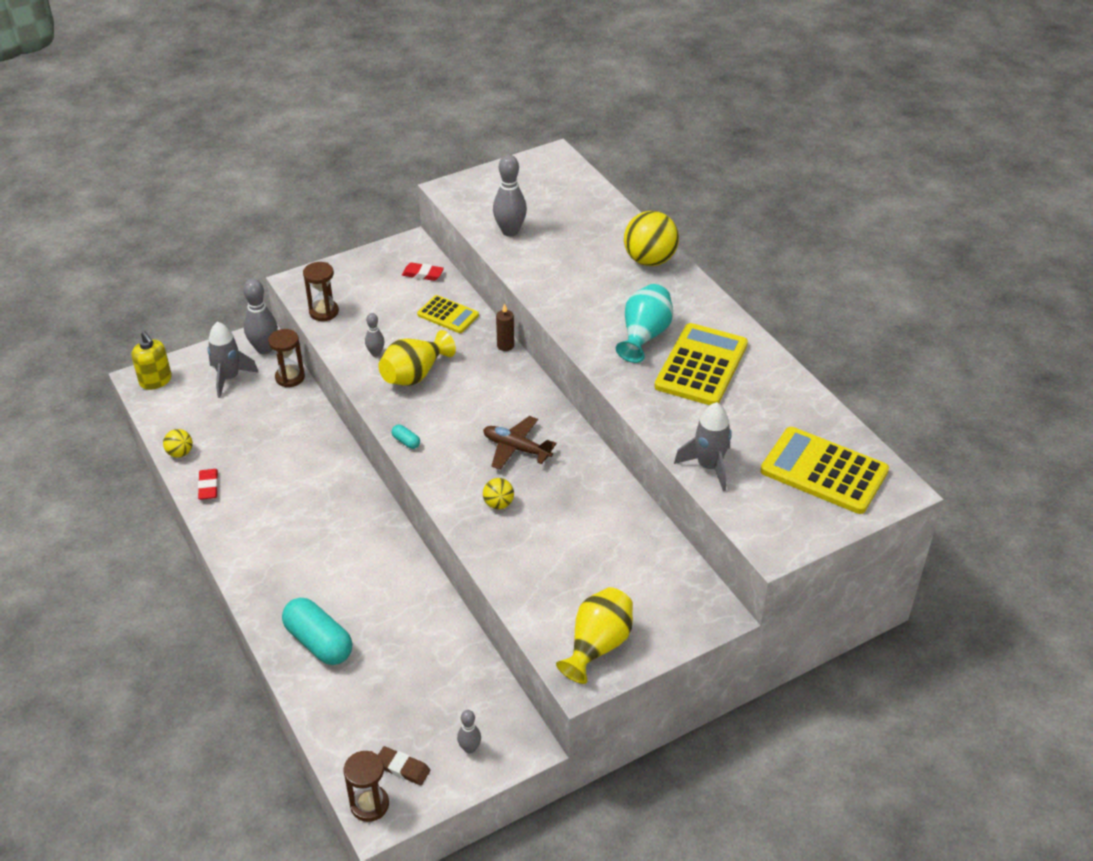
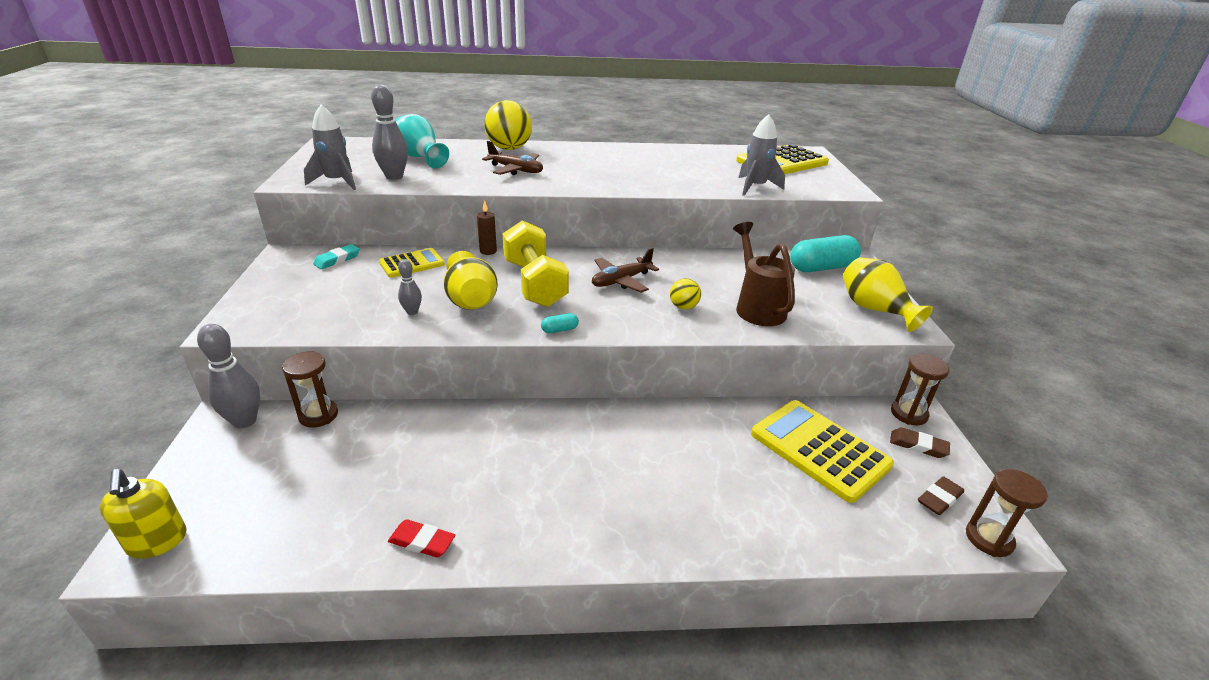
camera: 65 degrees left, 10 degrees down
(156, 381) = (157, 542): yellow soap dispenser -> yellow soap dispenser turned 75 degrees clockwise
(180, 453) = (330, 554): yellow ball -> none
(229, 378) = (253, 465): grey rocket -> grey rocket (337, 182)
(319, 642) = (745, 512): turquoise capsule -> turquoise capsule (821, 268)
(324, 312) = (304, 324): brown hourglass -> brown hourglass (909, 414)
(422, 274) = (337, 260): red eraser -> turquoise eraser
(470, 398) = (534, 283): none -> yellow dumbbell
(470, 748) = (918, 446): grey bowling pin -> brown eraser
(536, 555) = (757, 307): none -> brown watering can
(594, 289) = (516, 170): none -> brown plane
(644, 336) = (592, 170): turquoise vase -> turquoise vase (420, 158)
(701, 365) = (645, 164): yellow calculator -> yellow calculator (819, 450)

